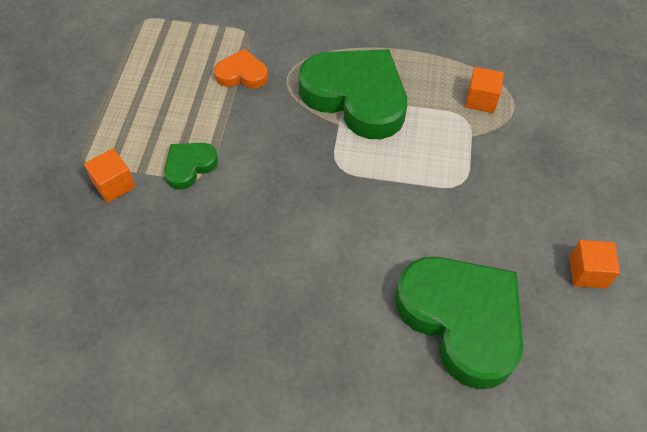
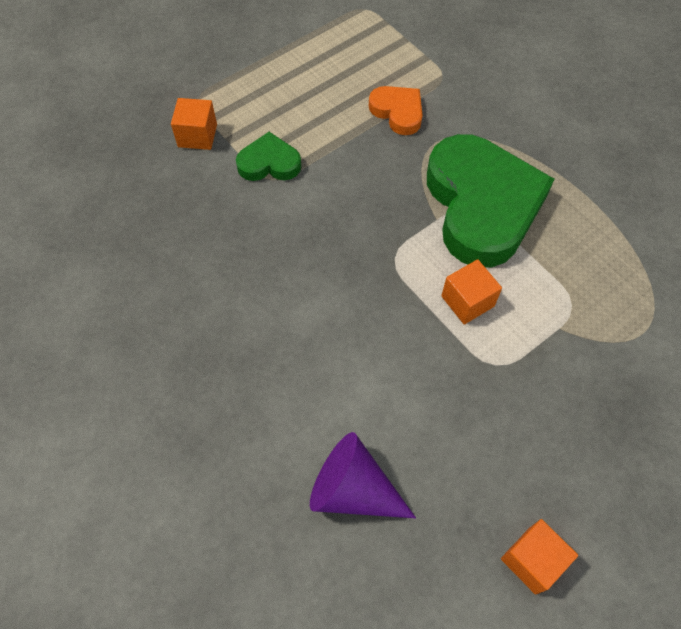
camera: 45 degrees right, 5 degrees up
(461, 320) = (353, 489): green heart -> purple cone
(481, 100) = (611, 300): orange cube -> orange cube (467, 301)

